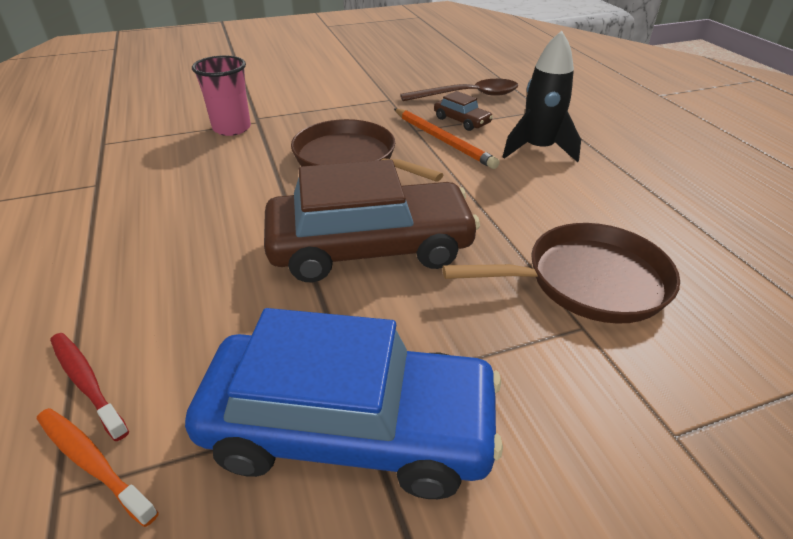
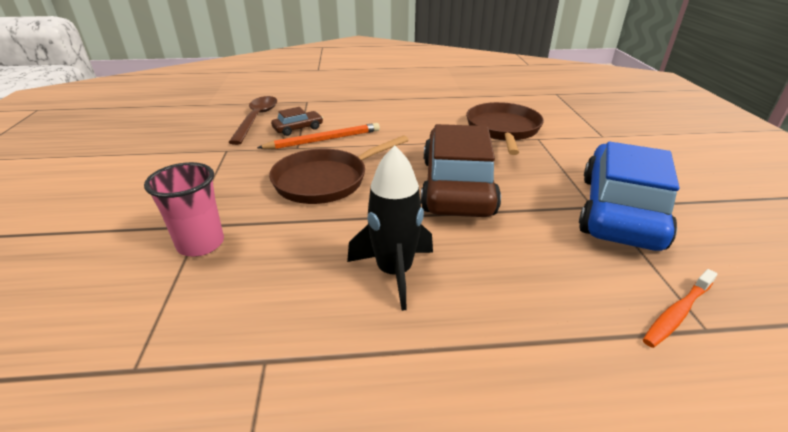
camera: 75 degrees left, 5 degrees down
(87, 383) = (607, 325): red toothbrush -> none
(538, 149) = (361, 113): black rocket -> black rocket (394, 272)

